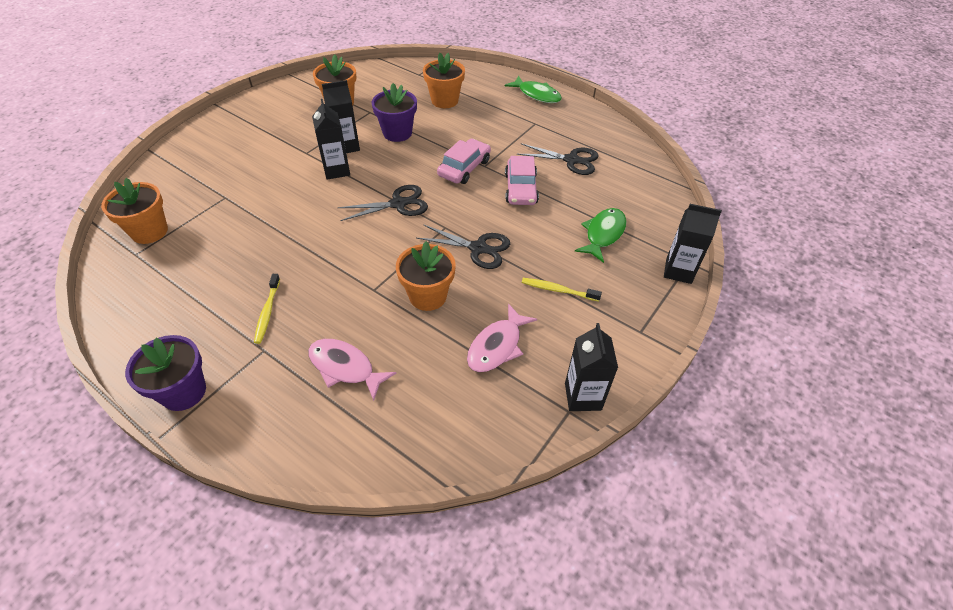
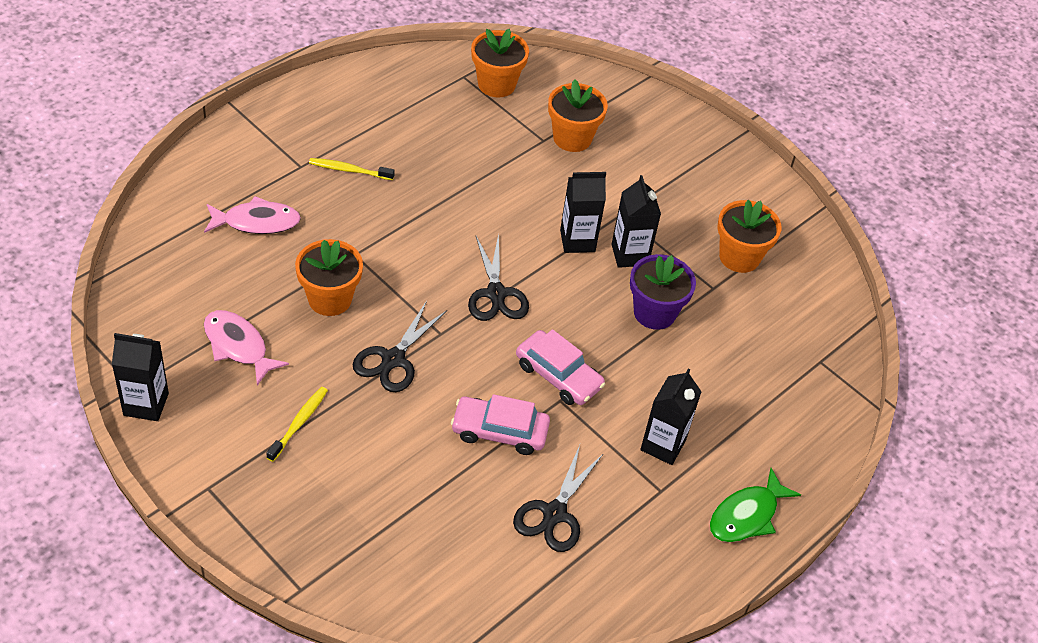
camera: 95 degrees right, 0 degrees up
(183, 392) = (271, 115): purple flower pot -> none
(345, 367) = (257, 222): pink fish -> pink fish turned 45 degrees clockwise
(444, 100) = (737, 382): orange flower pot -> orange flower pot (572, 138)
(603, 234) = (382, 503): green fish -> none
(678, 271) = (289, 569): black carton -> black carton (663, 445)

